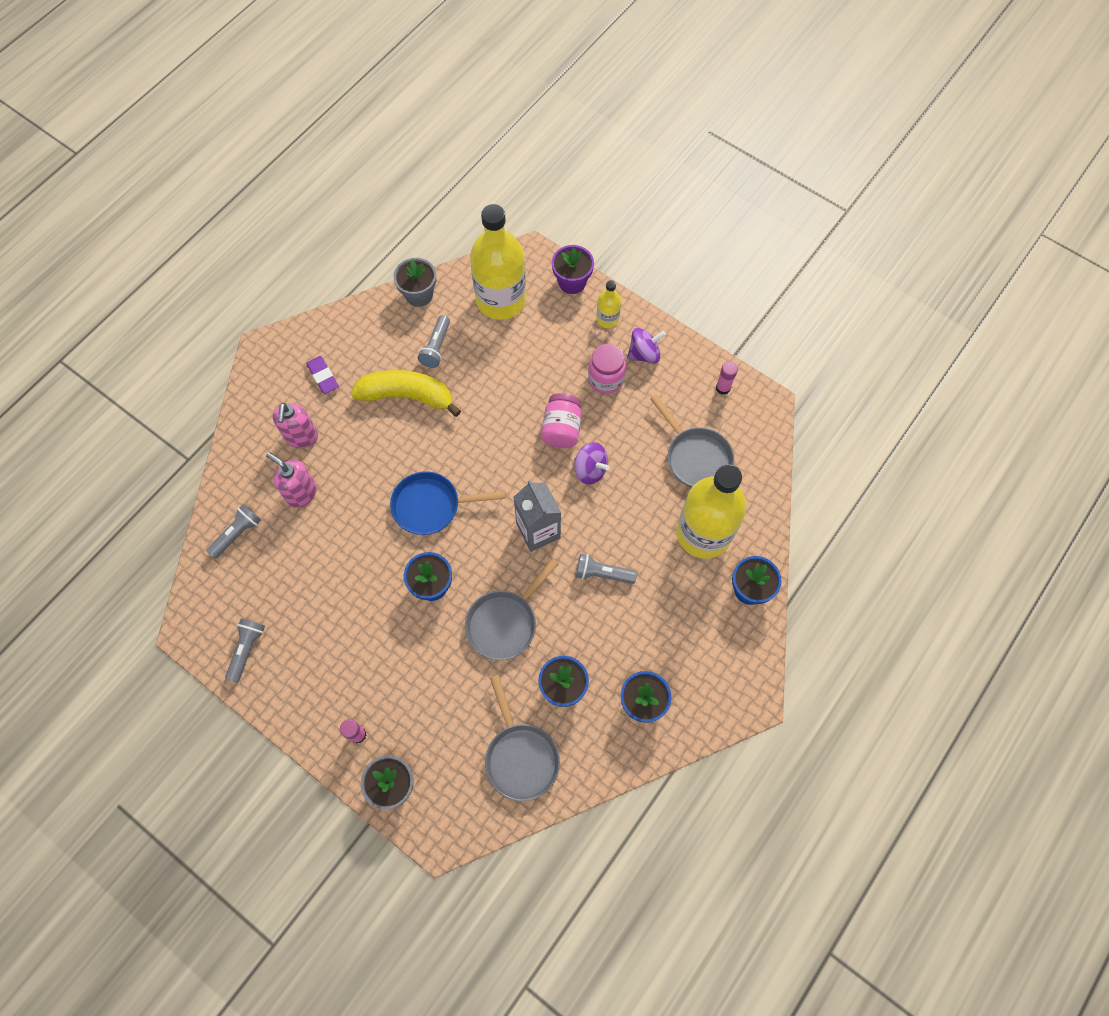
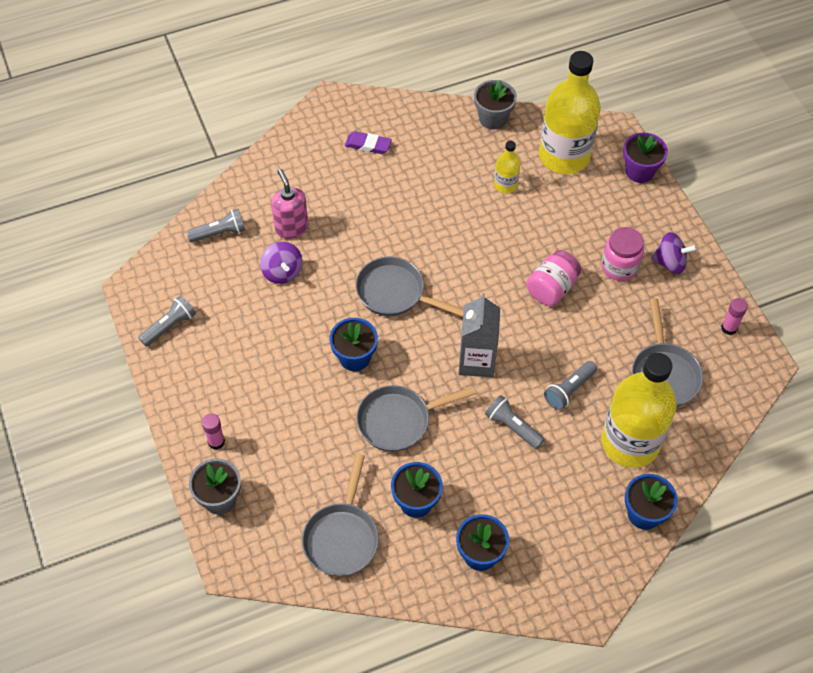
camera: 30 degrees right, 10 degrees down
(301, 437) = (320, 184): pink soap dispenser -> none
(323, 376) = (368, 145): purple eraser -> purple eraser turned 75 degrees counterclockwise
(407, 396) = (430, 195): yellow banana -> none
(431, 506) = (395, 293): blue pan -> grey pan
(436, 347) = (481, 168): grey flashlight -> grey flashlight (569, 390)
(590, 470) = (556, 335): purple spinning top -> purple spinning top (282, 272)
(607, 319) = (653, 217): yellow bottle -> yellow bottle (505, 185)

